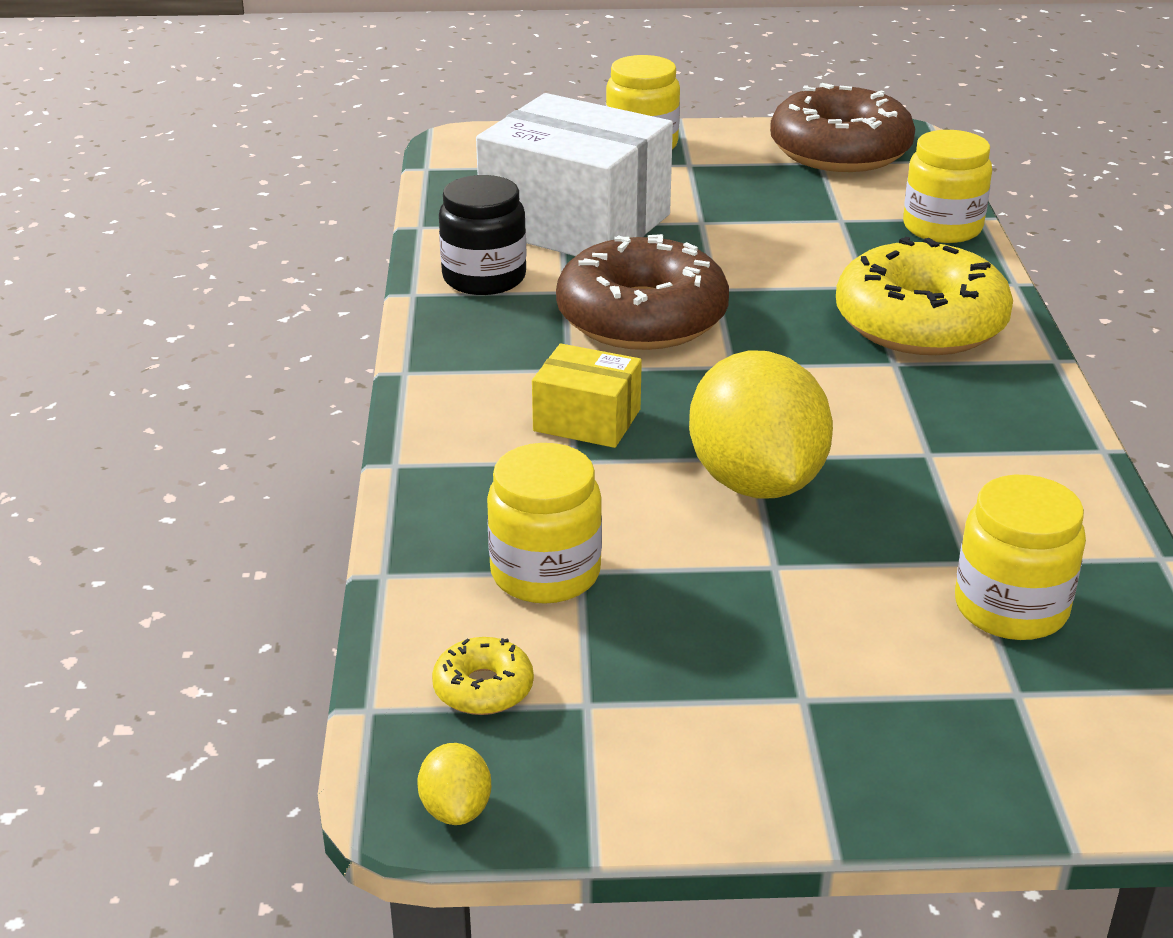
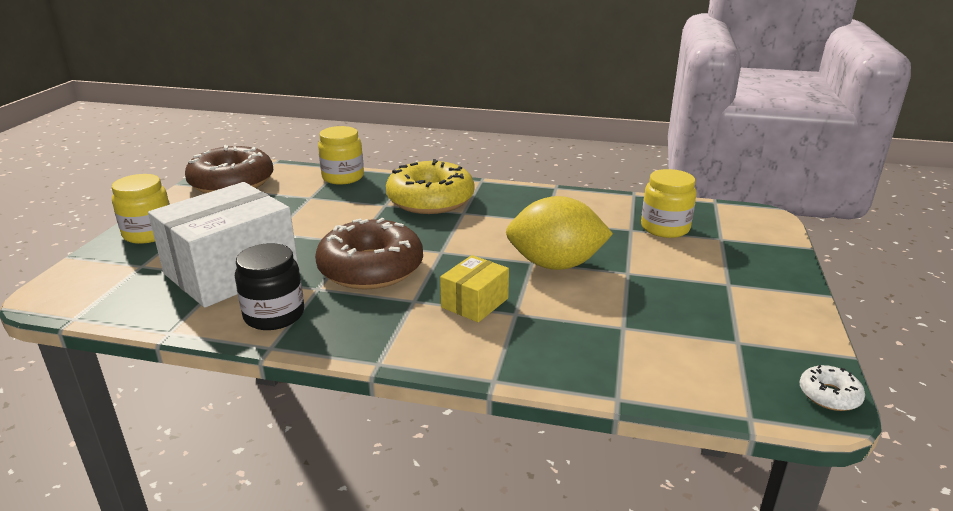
camera: 75 degrees left, 5 degrees down
(456, 809) = (829, 395): yellow lemon -> white donut
(483, 688) = (728, 373): yellow donut -> none
(545, 573) = (624, 338): yellow jar -> none

